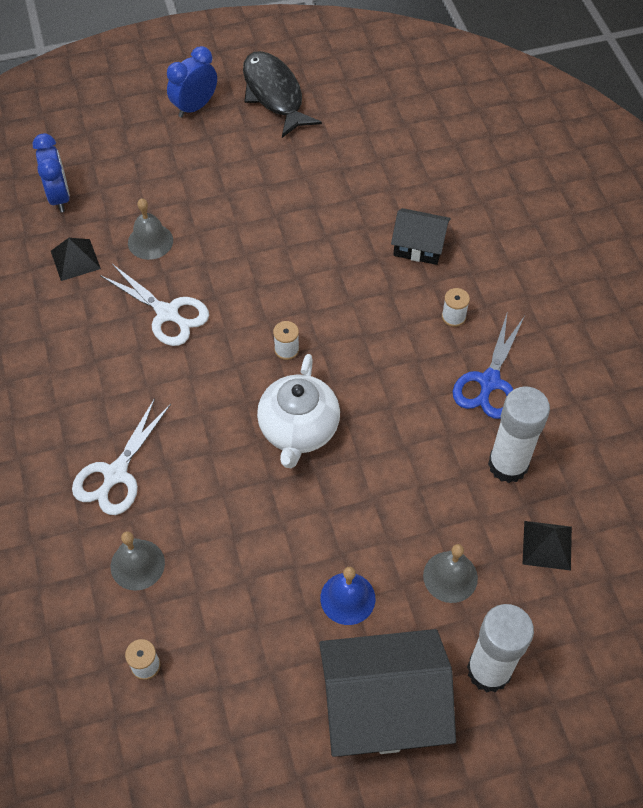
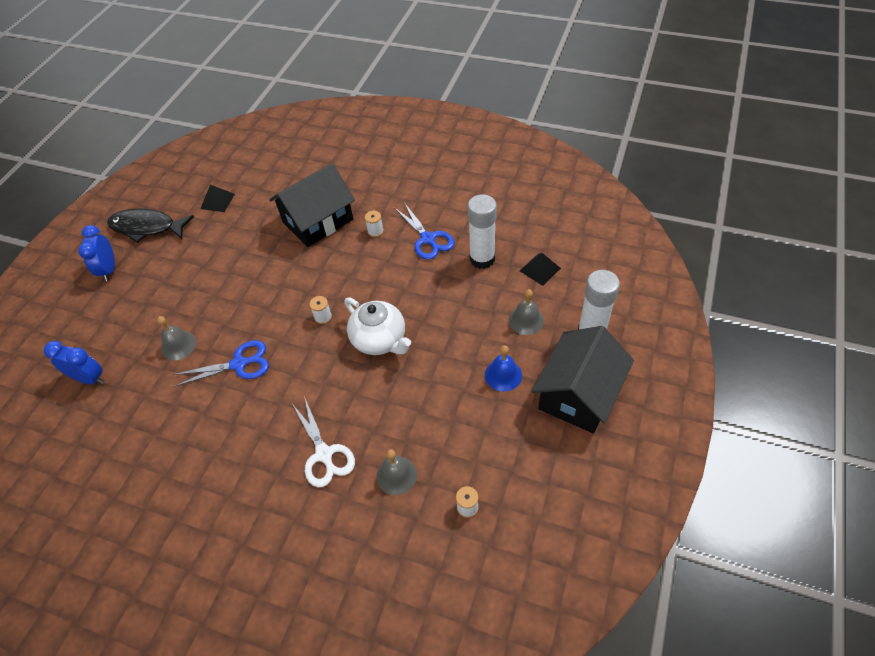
camera: 50 degrees left, 5 degrees down
(75, 259) = (147, 394): black pyramid -> black pyramid (217, 201)
(167, 313) = (239, 364): white scissors -> blue scissors
(419, 246) = (318, 221): black house -> black house, size x1.83

